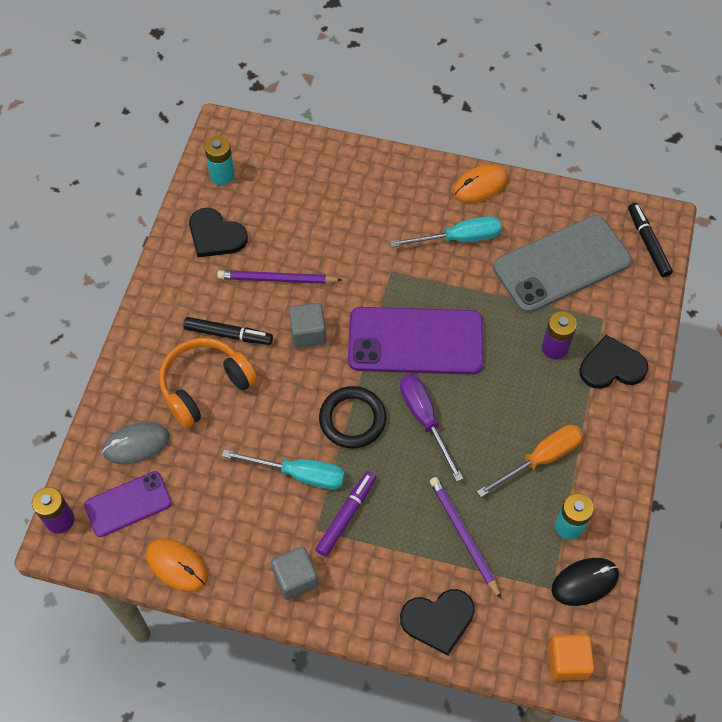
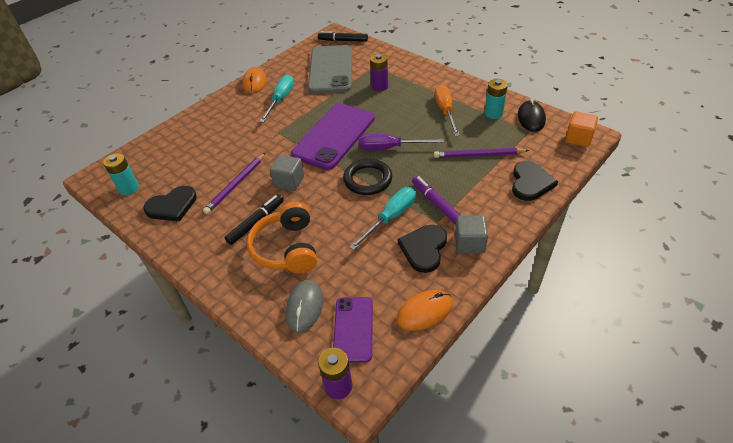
camera: 60 degrees left, 15 degrees down
(611, 366) = (405, 71): black heart -> black heart (424, 249)

